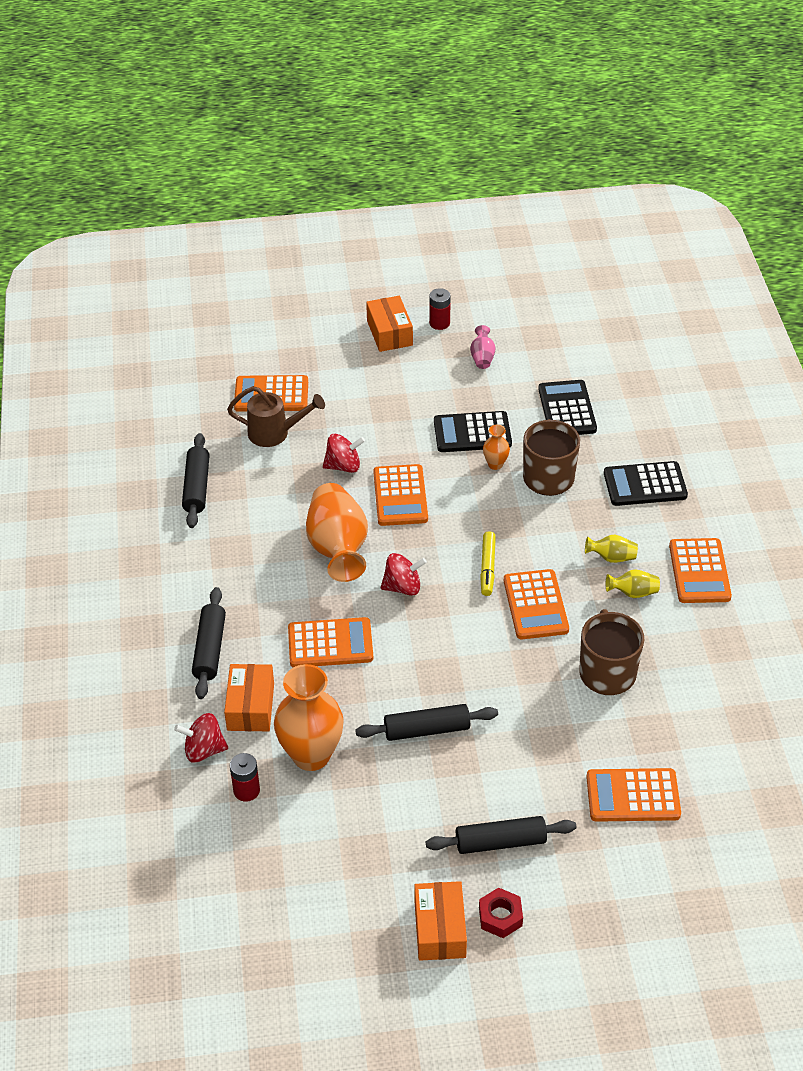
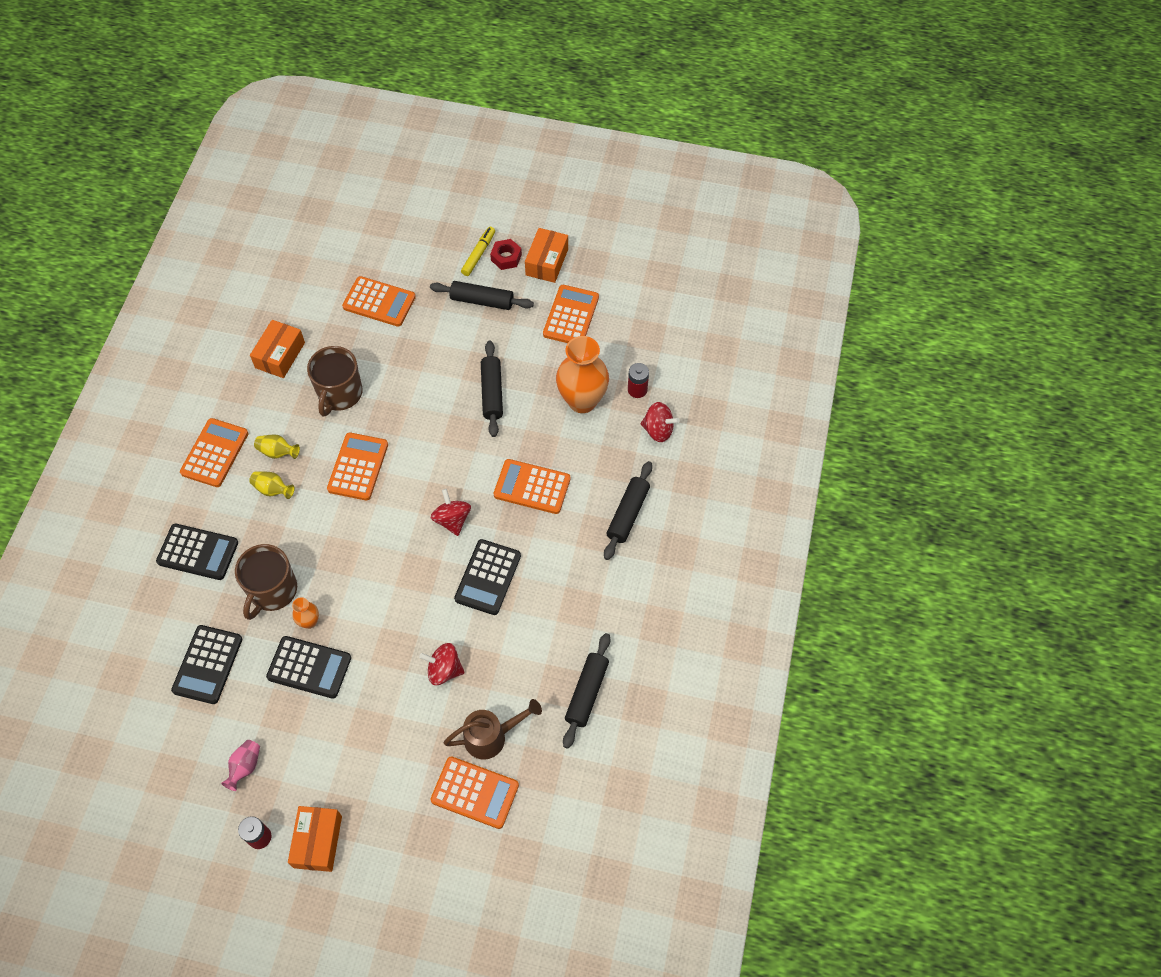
camera: 160 degrees left, 15 degrees up
(250, 706) = (612, 453): orange box -> orange box (280, 355)
(274, 433) = (491, 736): brown watering can -> brown watering can turned 135 degrees clockwise
(338, 548) = (488, 577): orange vase -> black calculator
(400, 496) = (410, 615): orange calculator -> orange calculator (571, 316)
(403, 587) = (452, 520): red spinning top -> red spinning top turned 60 degrees clockwise
(427, 730) = (492, 393): black rolling pin -> black rolling pin turned 75 degrees clockwise
(487, 567) = (375, 515): yellow marker -> yellow marker (478, 254)

